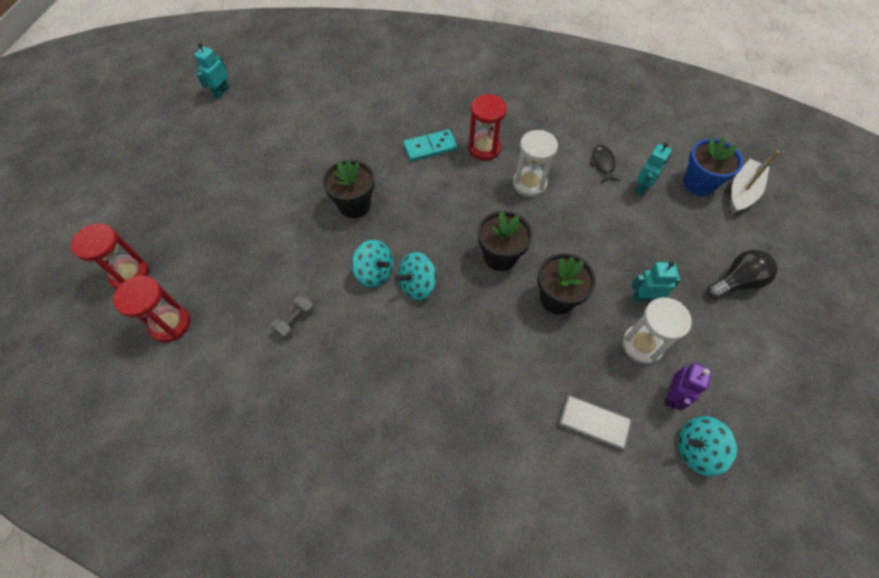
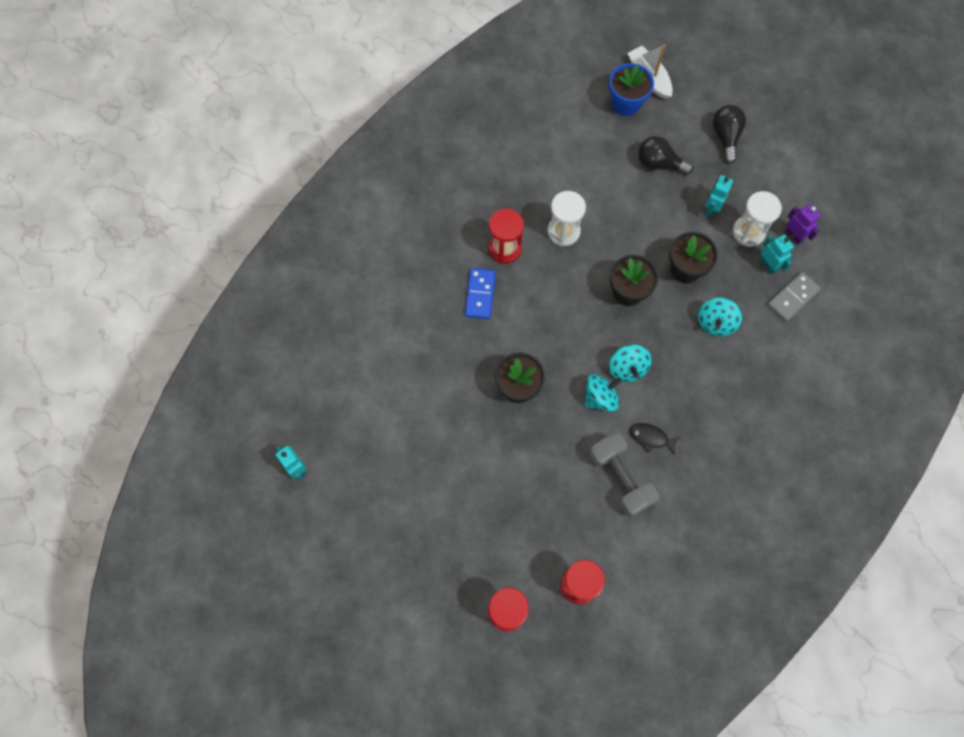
camera: 65 degrees left, 10 degrees up
(296, 321) = (620, 478): grey dumbbell -> grey dumbbell, size x2.00
(430, 147) = (480, 294): turquoise domino -> blue domino
(603, 164) = (570, 162): black fish -> black fish (651, 438)
(642, 188) = (610, 147): turquoise robot -> turquoise robot (768, 265)
(657, 233) = (659, 163): none -> black light bulb
(696, 449) = (835, 243): turquoise spinning top -> turquoise spinning top (715, 323)

